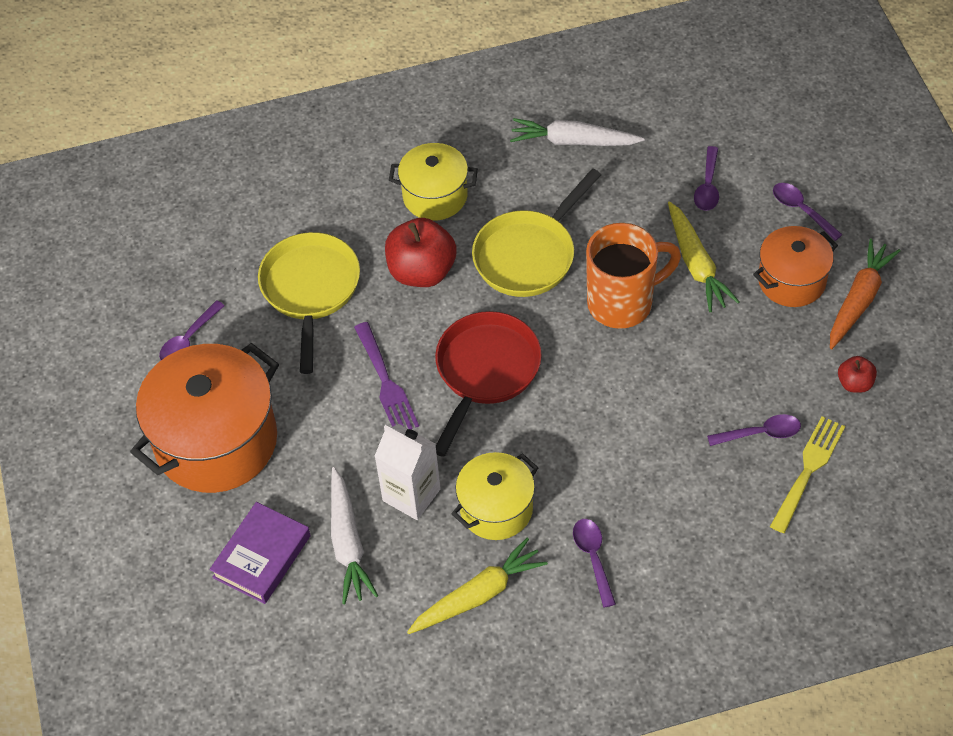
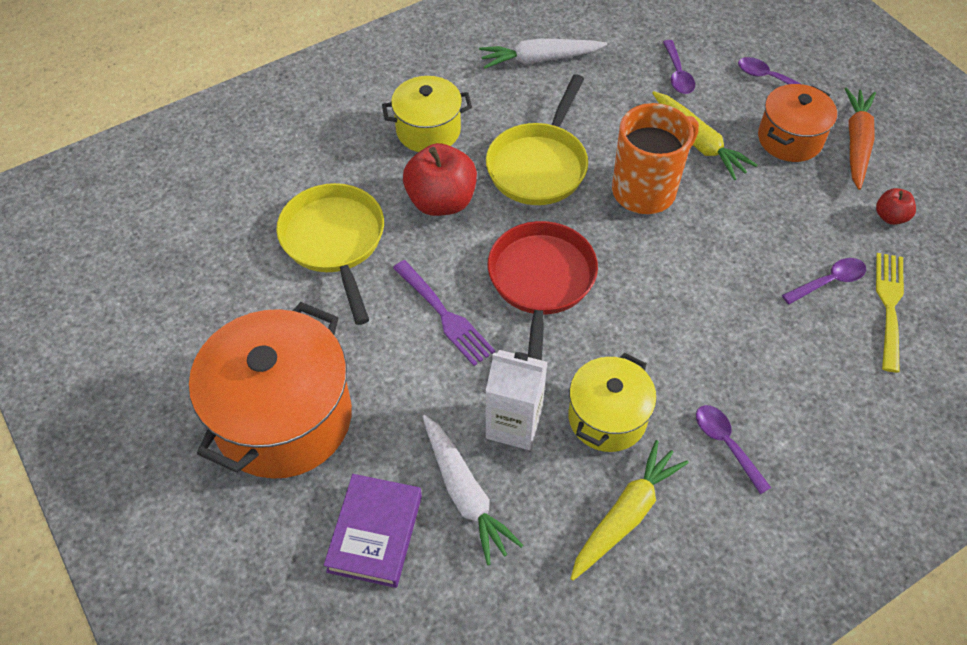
camera: 20 degrees left, 0 degrees up
(188, 340) = (220, 318): purple spoon -> none

